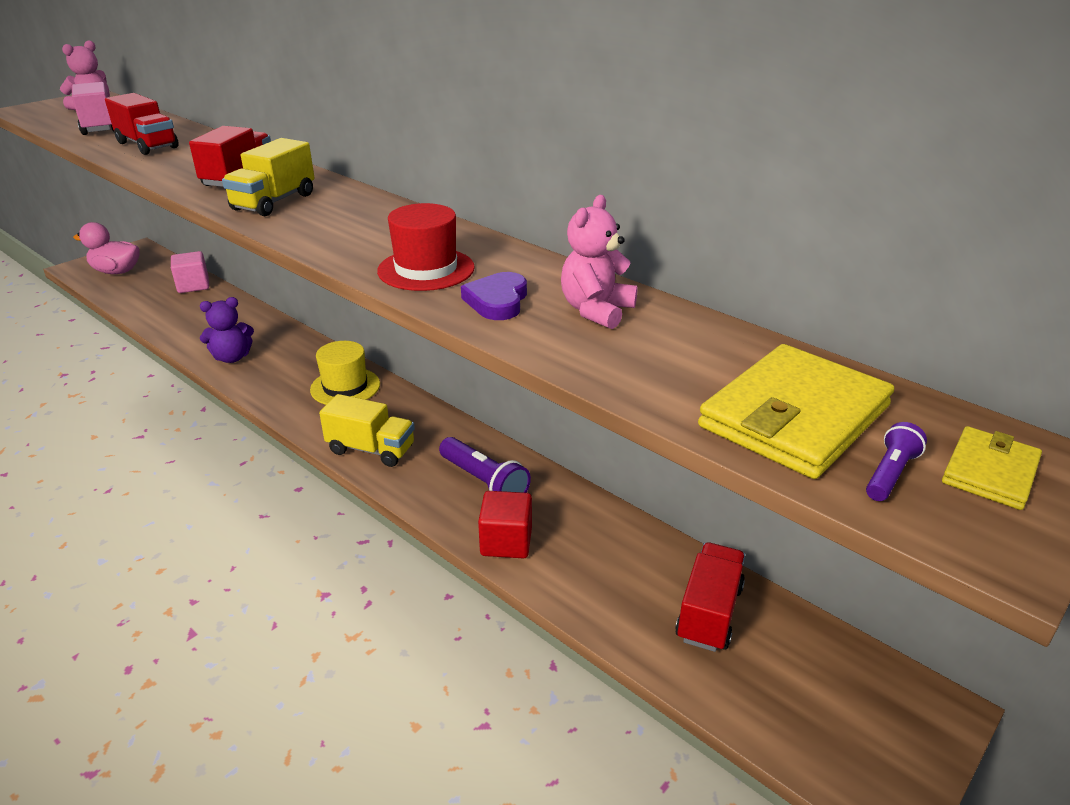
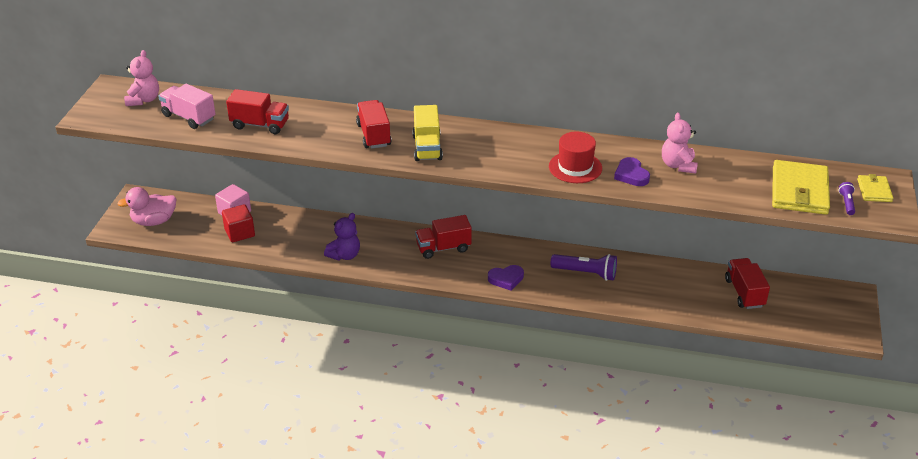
camera: 30 degrees left, 5 degrees up
(345, 387) = (443, 248): yellow hat -> red truck
(371, 449) = (506, 279): yellow truck -> purple heart
(506, 542) = (628, 298): red cube -> red cube (240, 233)

